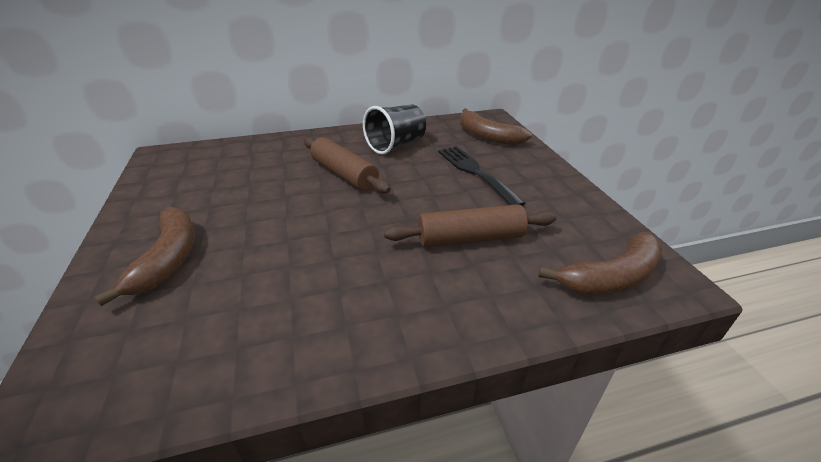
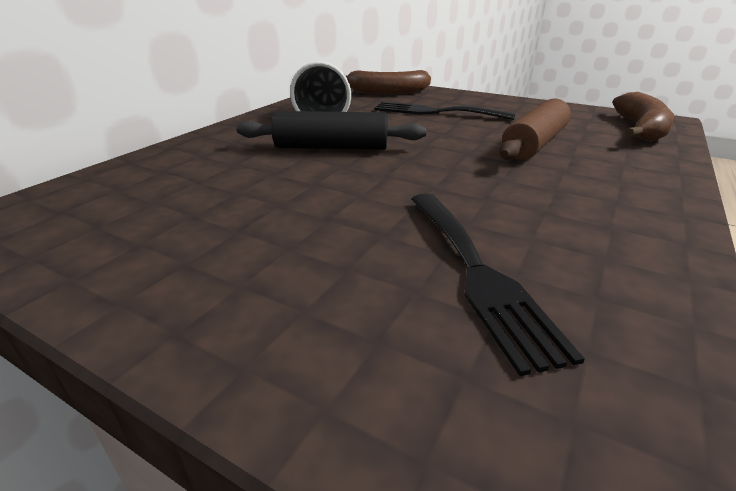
camera: 45 degrees left, 5 degrees down
(169, 259) = (323, 294): brown banana -> none
(227, 294) = (477, 272): none -> black fork
(344, 174) = (331, 147): brown rolling pin -> black rolling pin

